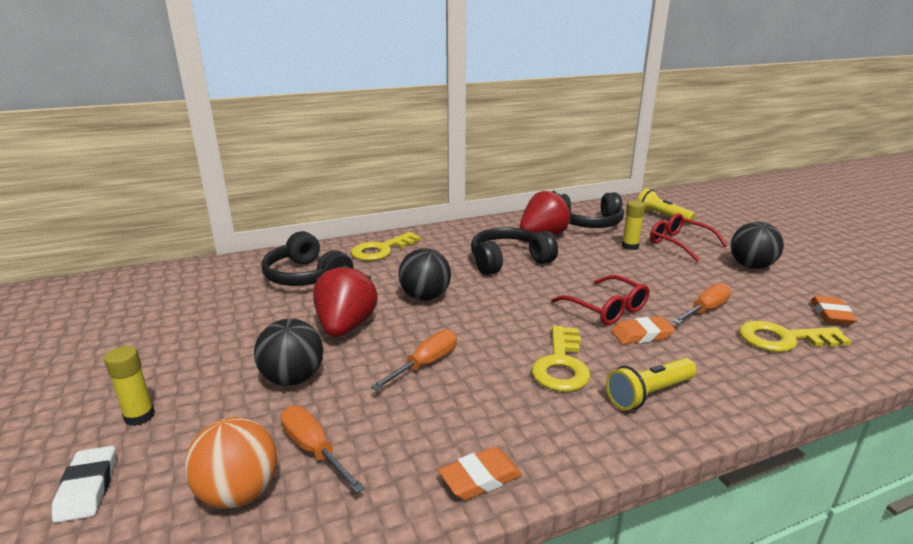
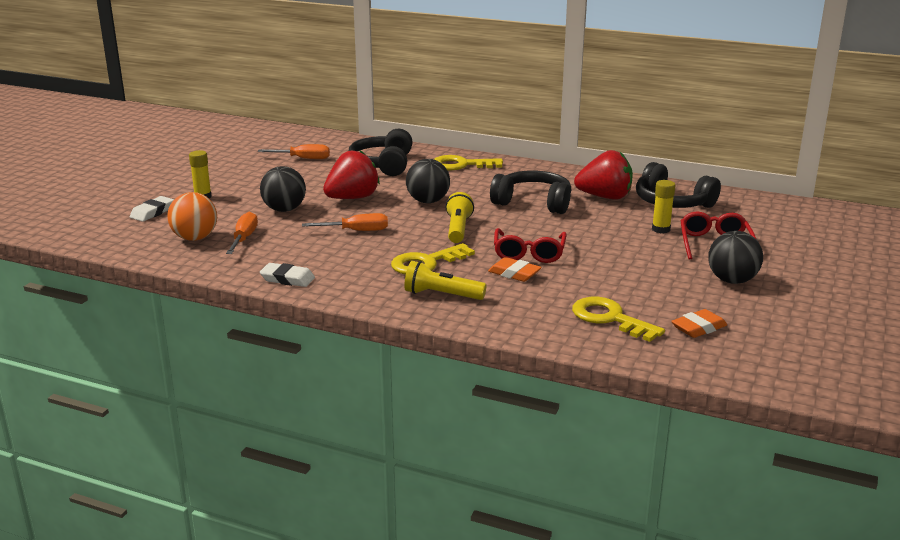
camera: 45 degrees right, 0 degrees up
(480, 478) = (287, 279): orange eraser -> white eraser
(662, 216) = (764, 222): yellow flashlight -> yellow flashlight (458, 229)
(706, 310) = (601, 283): orange screwdriver -> orange screwdriver (303, 158)

